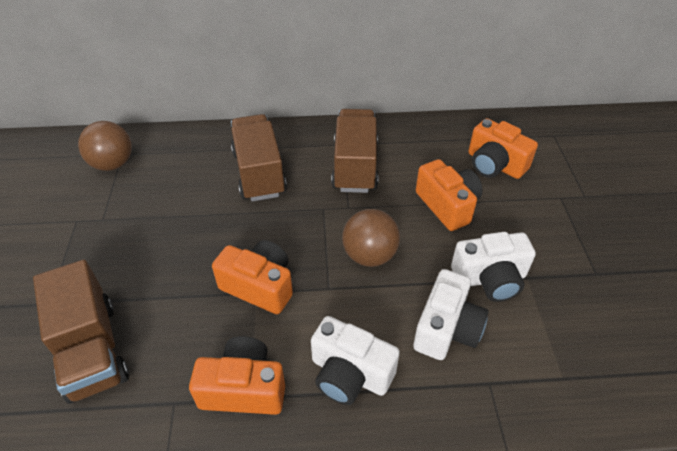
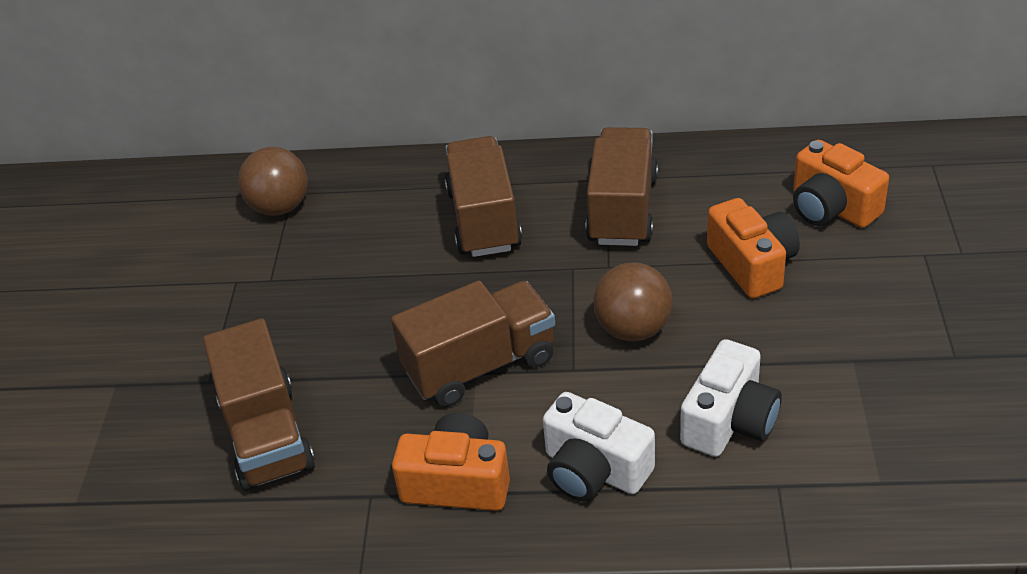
camera: 10 degrees right, 5 degrees down
(259, 286) = (480, 365): orange camera -> brown truck
(490, 278) = (799, 361): white camera -> none

